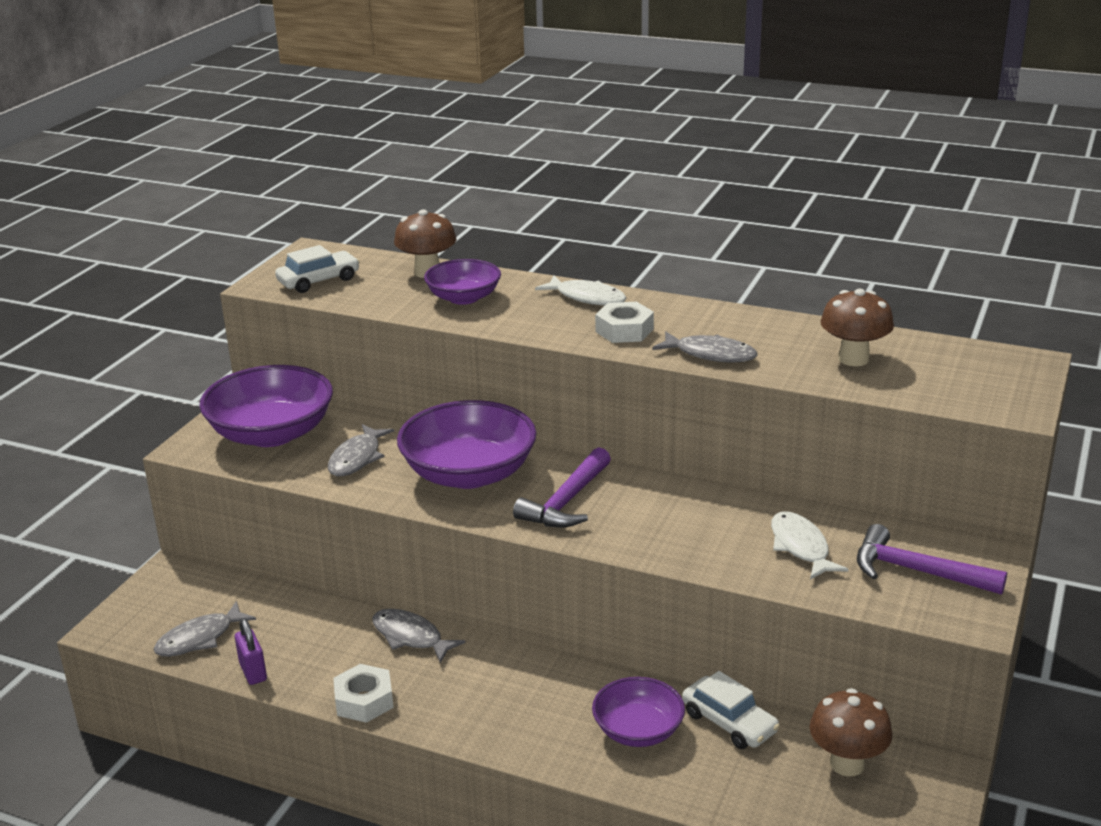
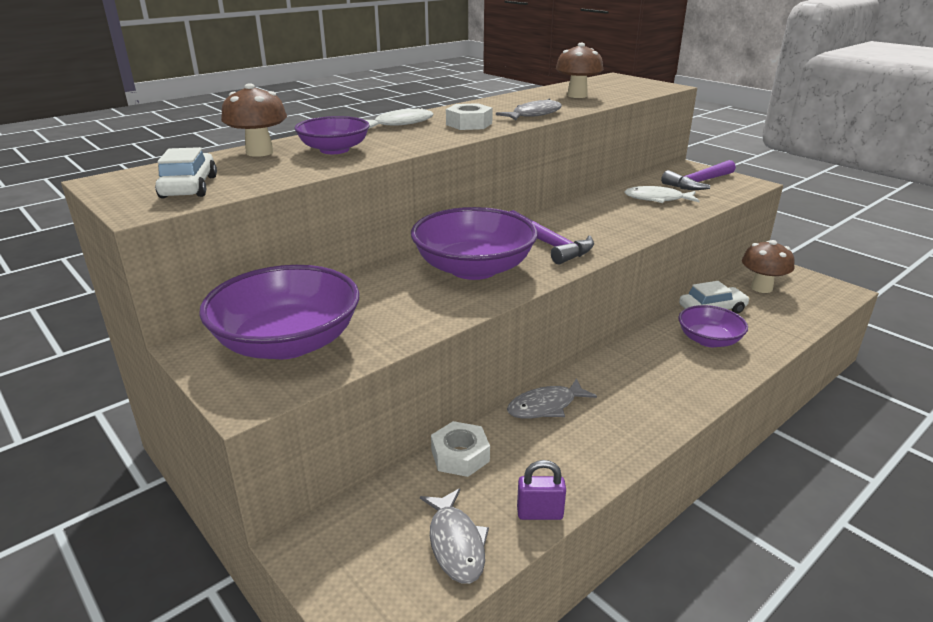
camera: 65 degrees left, 0 degrees up
(357, 458) = (393, 308): grey fish -> none
(364, 701) = (621, 451): white nut -> white nut (460, 456)

